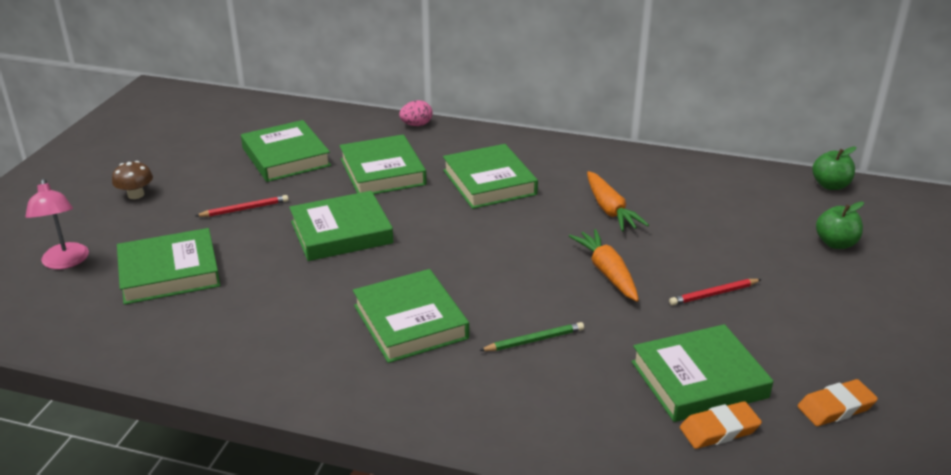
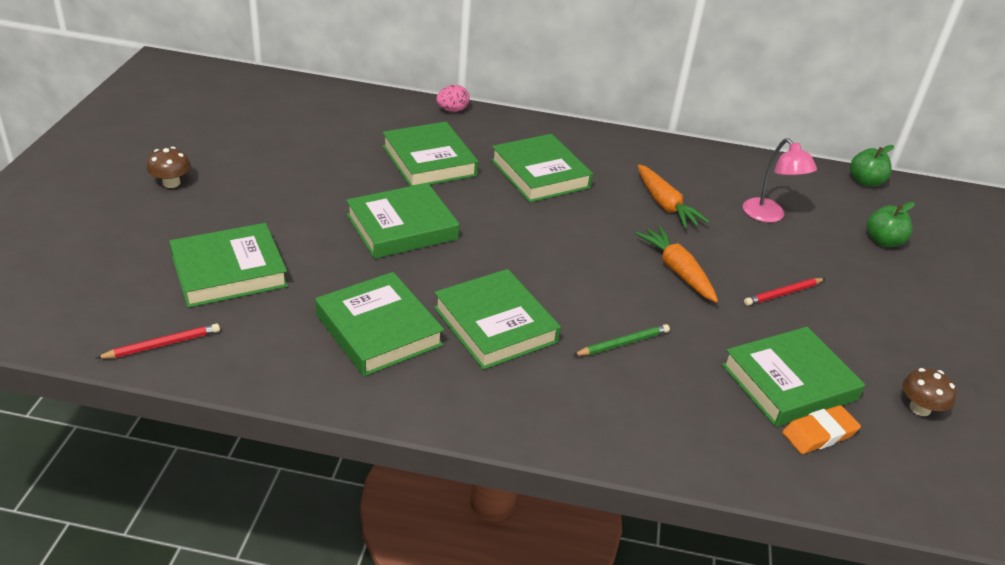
camera: 10 degrees left, 5 degrees up
(65, 262) = (111, 259): pink lamp -> pink lamp (769, 216)
(245, 209) = (294, 200): red pencil -> red pencil (163, 344)
(286, 157) = (324, 143): green book -> green book (378, 330)
(836, 407) = (919, 408): orange eraser -> brown mushroom

